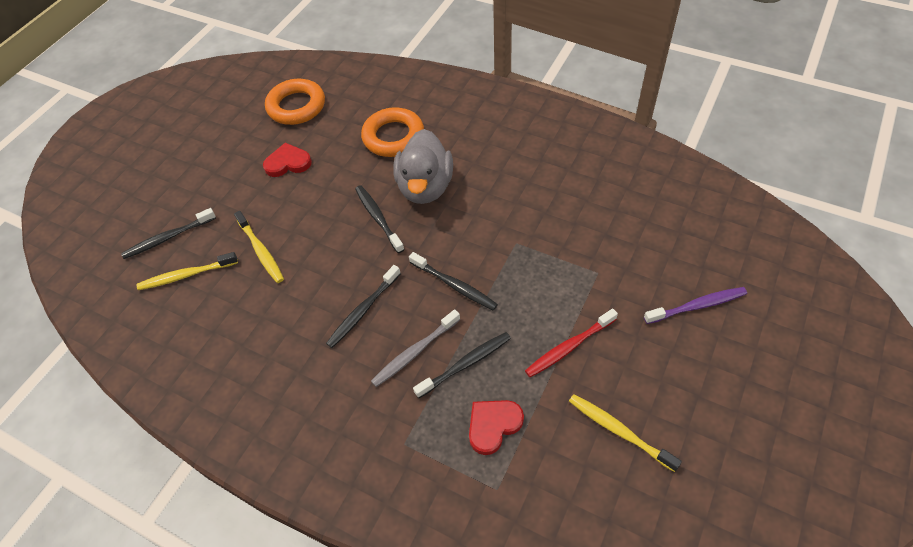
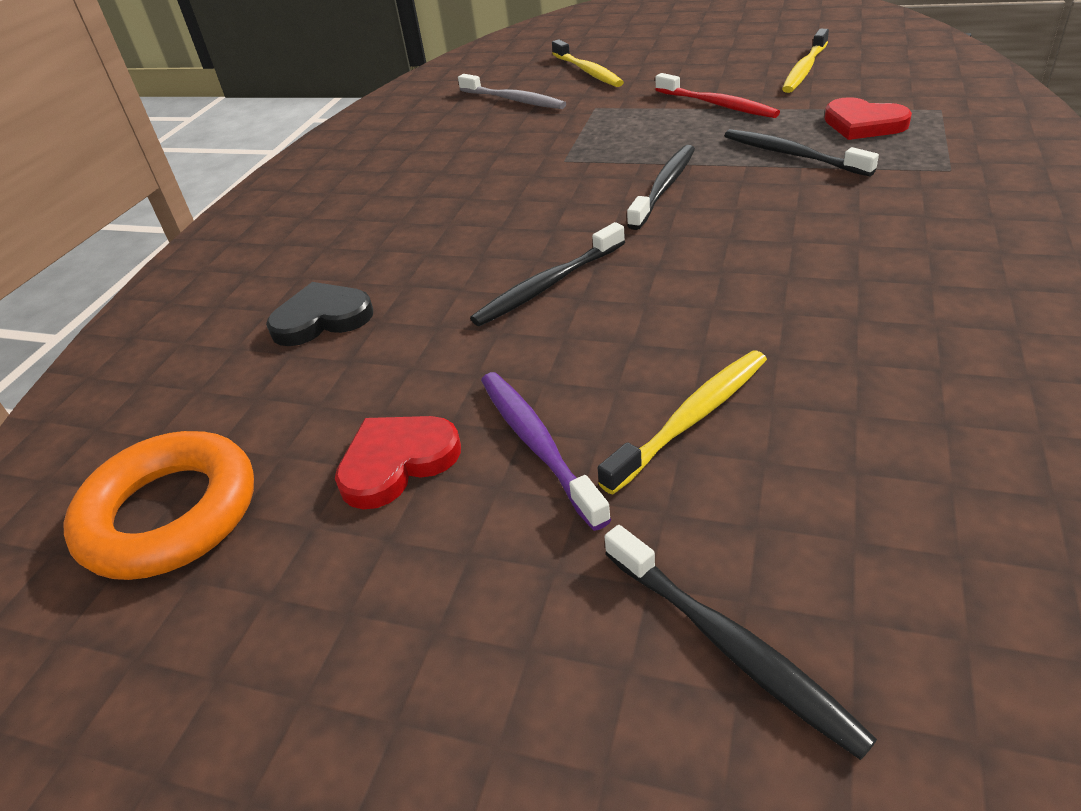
camera: 100 degrees left, 15 degrees down
(186, 275) = (833, 539): yellow toothbrush -> yellow toothbrush (587, 71)
(288, 163) = (397, 462): red heart -> red heart turned 75 degrees clockwise
(363, 310) = (761, 251): black toothbrush -> none
(393, 137) = (322, 319): orange ring -> black heart
(414, 352) = (803, 192): grey toothbrush -> grey toothbrush (513, 100)
(425, 187) = (461, 253): grey duck -> none
(697, 306) = (619, 60): purple toothbrush -> purple toothbrush (537, 444)

